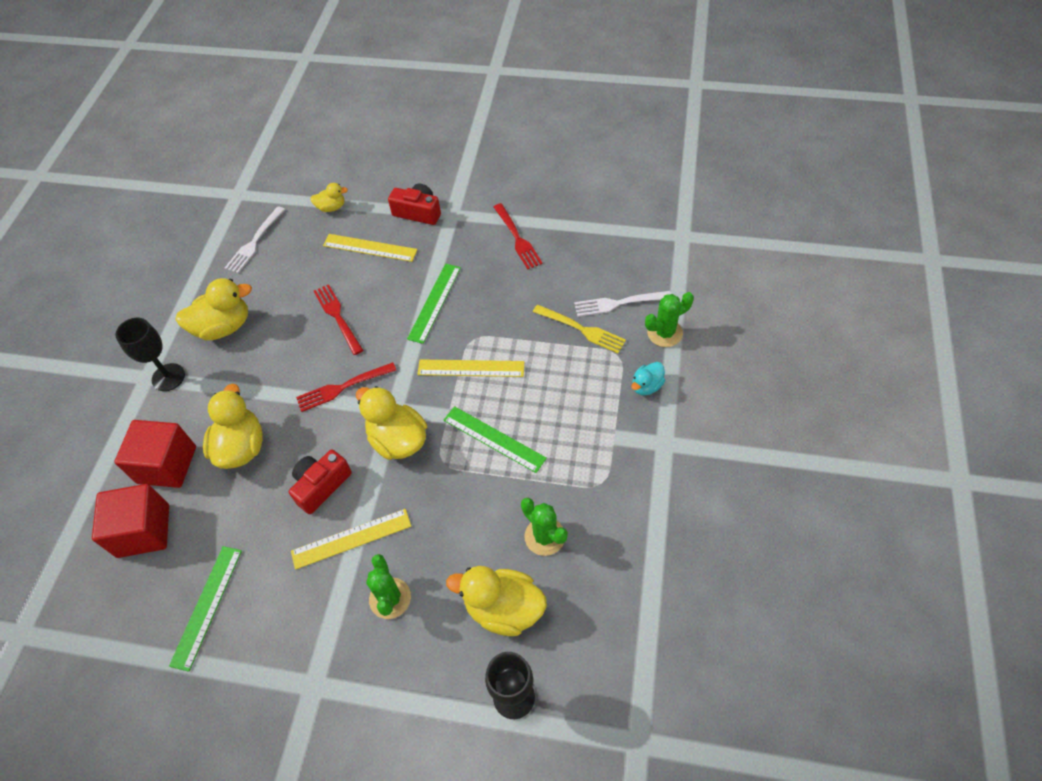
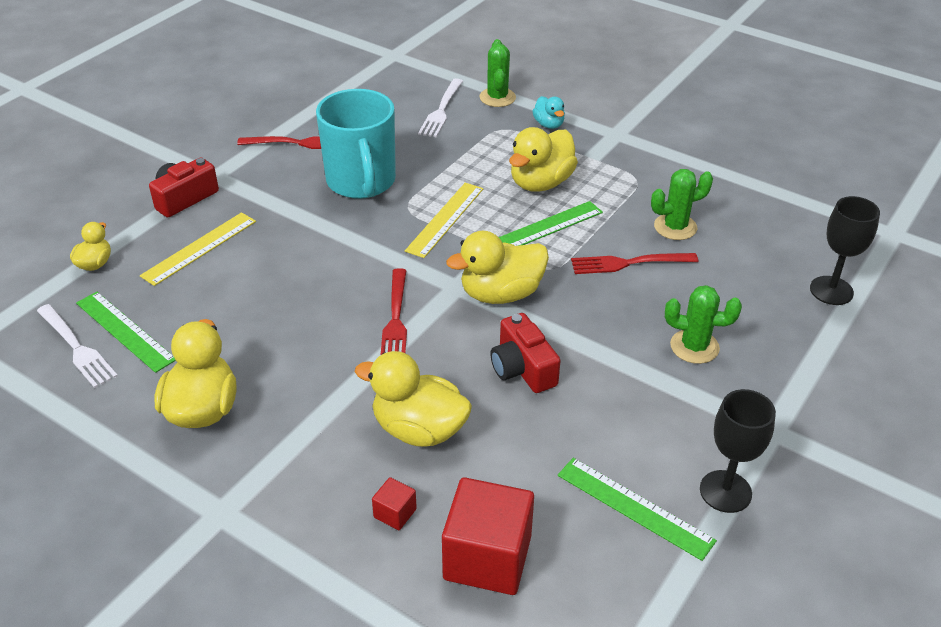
camera: 70 degrees left, 15 degrees down
(167, 465) = (395, 513): red cube -> red cube, size x0.44
(168, 377) = (242, 486): black goblet -> black goblet (725, 491)
(337, 317) = (284, 299): red fork -> red fork (629, 263)
(351, 539) = (607, 359): yellow ruler -> none
(434, 302) = (333, 221): green ruler -> green ruler (125, 331)
(489, 297) = (361, 182): none -> turquoise mug
(503, 608) = (739, 273): yellow duck -> yellow duck (541, 183)
(581, 329) = (454, 139): yellow fork -> none

